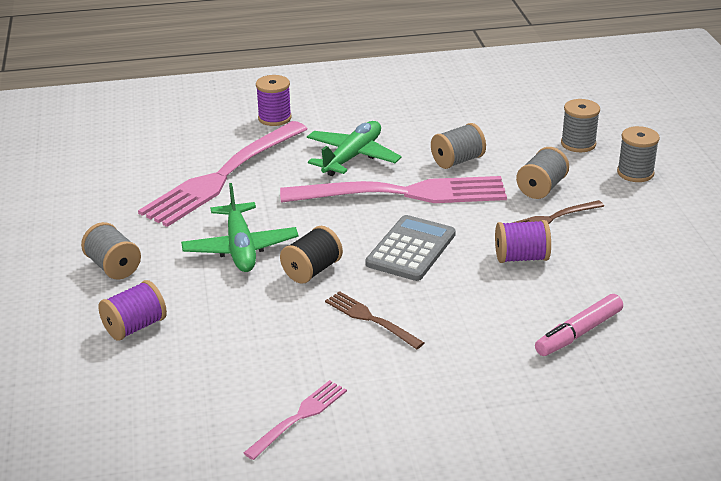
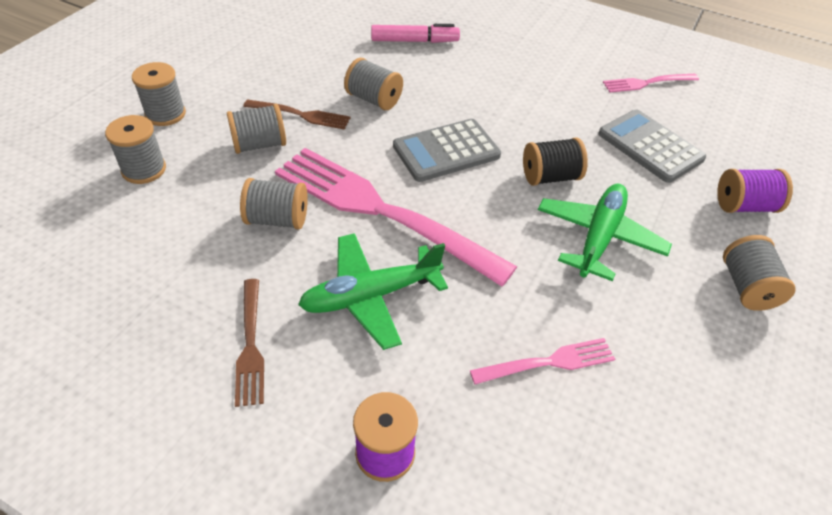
camera: 145 degrees left, 15 degrees up
(223, 176) = (548, 362): pink fork -> pink fork, size x0.46
(247, 340) = (650, 146): none -> grey calculator
(371, 319) = (540, 115): brown fork -> brown fork (250, 345)
(521, 257) = (374, 100): purple spool -> grey spool

